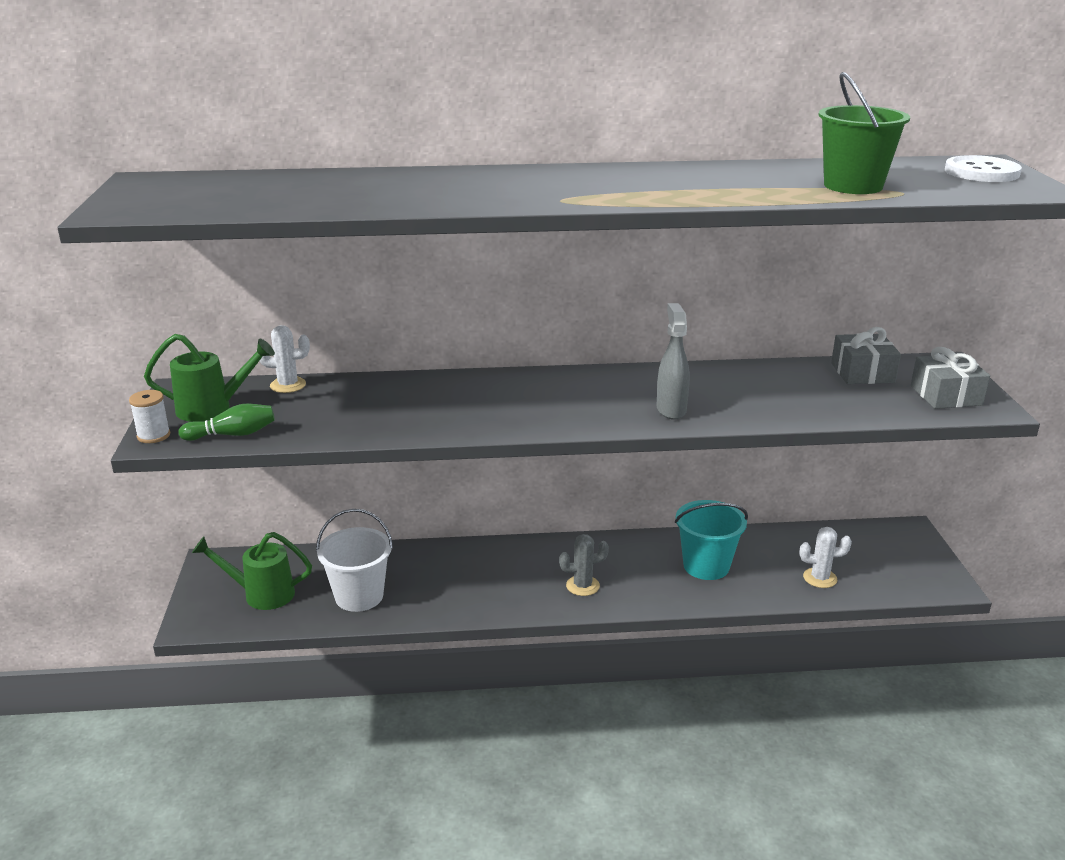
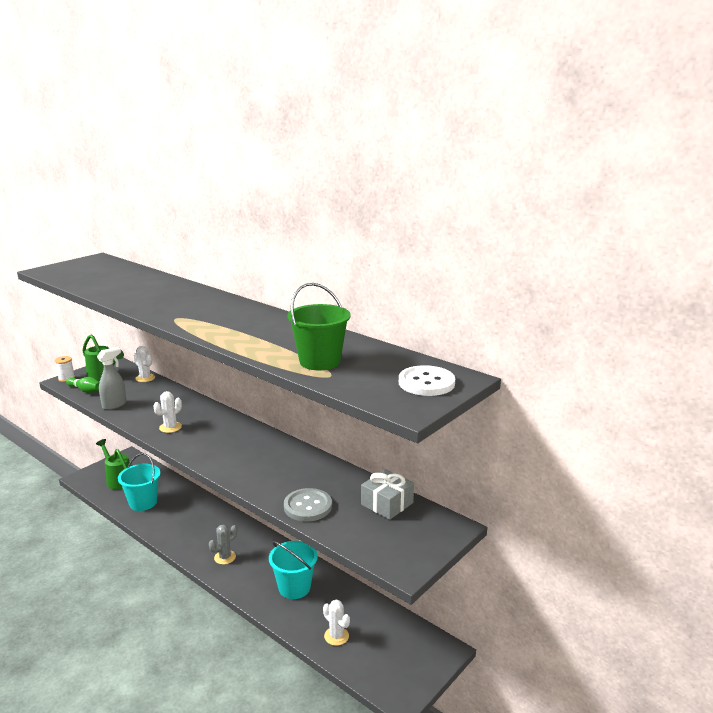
camera: 45 degrees right, 5 degrees down
(359, 596) = (143, 503): white bucket -> turquoise bucket
(480, 416) = (170, 427): none -> white cactus
(582, 586) = (225, 557): grey cactus -> grey cactus turned 75 degrees counterclockwise
(671, 409) = (245, 468): grey spray bottle -> grey spray bottle (114, 405)
(812, 408) = (307, 506): none -> grey button
(946, 395) = (399, 544): grey gift -> none

